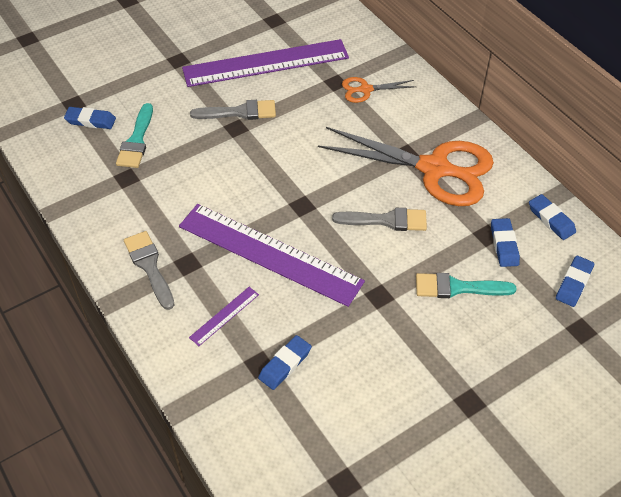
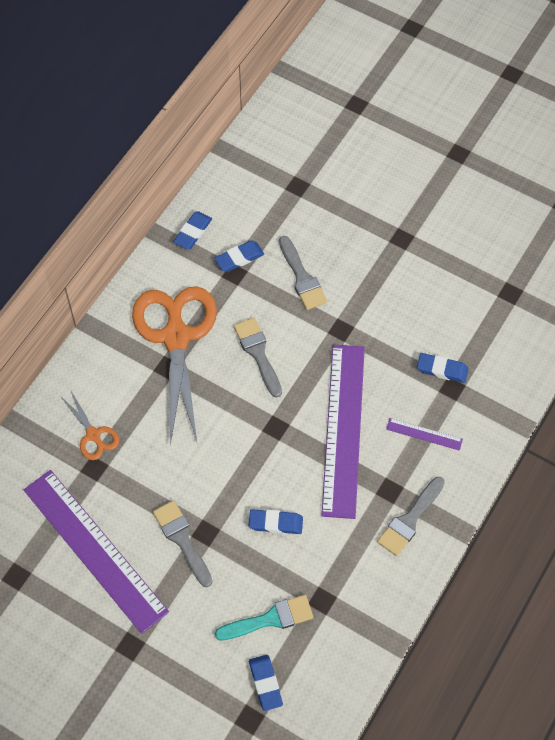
camera: 115 degrees left, 10 degrees up
(457, 287) = (302, 277): turquoise brush -> grey brush
(573, 283) = (254, 201): blue eraser -> blue eraser (275, 523)

